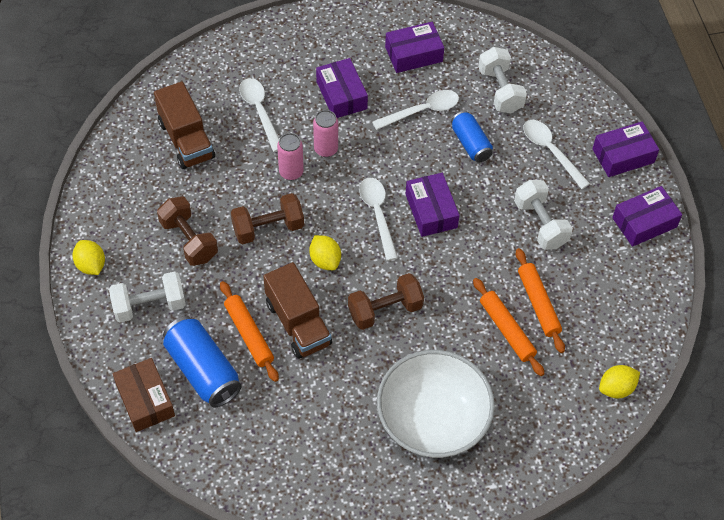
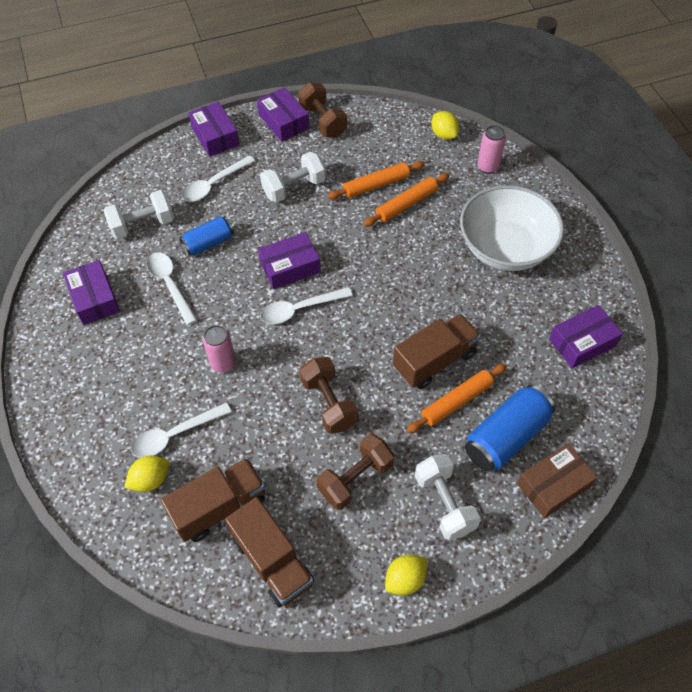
camera: 95 degrees left, 0 degrees up
(131, 173) = (272, 561): none -> brown truck
(291, 172) = (255, 392): pink can -> pink can (487, 167)
(325, 260) = (359, 347): yellow lemon -> yellow lemon (151, 480)
(341, 95) = (150, 358): purple box -> purple box (582, 342)
(385, 310) = (405, 292): brown dumbbell -> brown dumbbell (323, 121)

